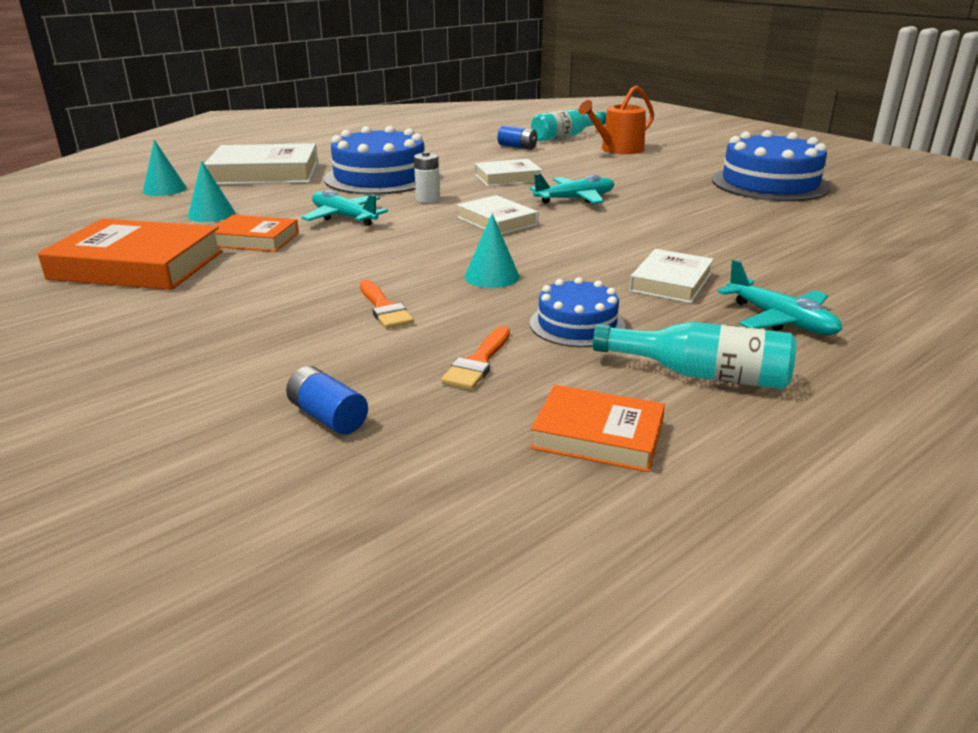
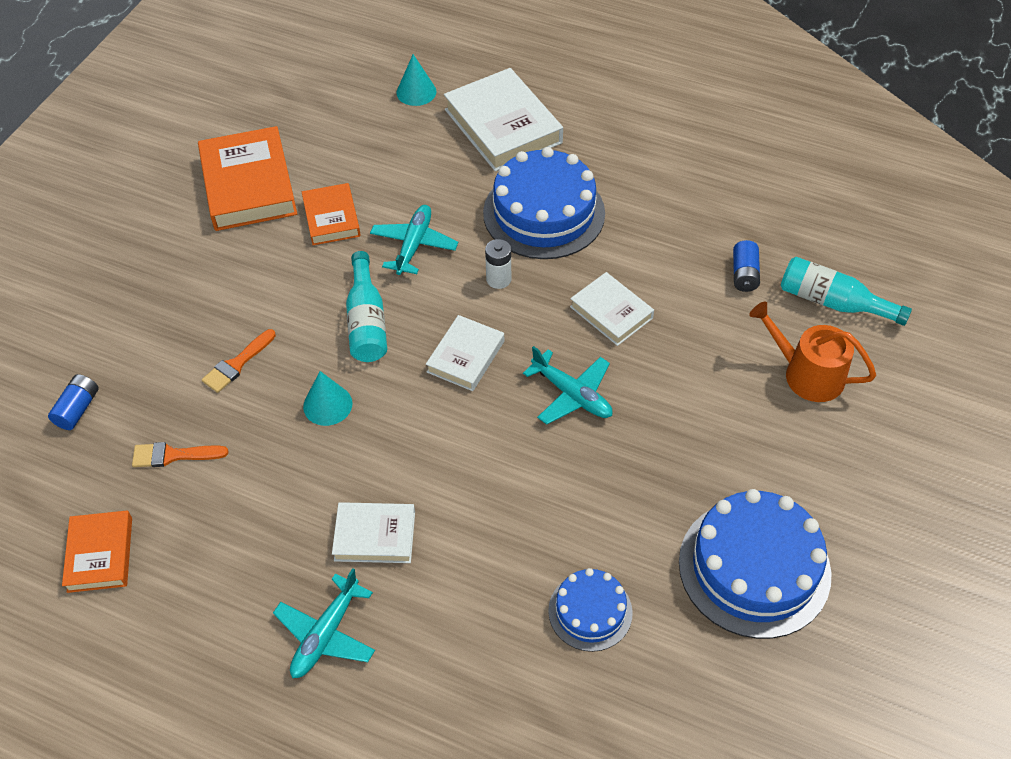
camera: 65 degrees right, 25 degrees up
(211, 214) = (373, 158): turquoise cone -> none
(577, 324) = (258, 493): blue cake -> blue cake (590, 611)
(701, 374) = (204, 595): turquoise bottle -> turquoise bottle (367, 321)

